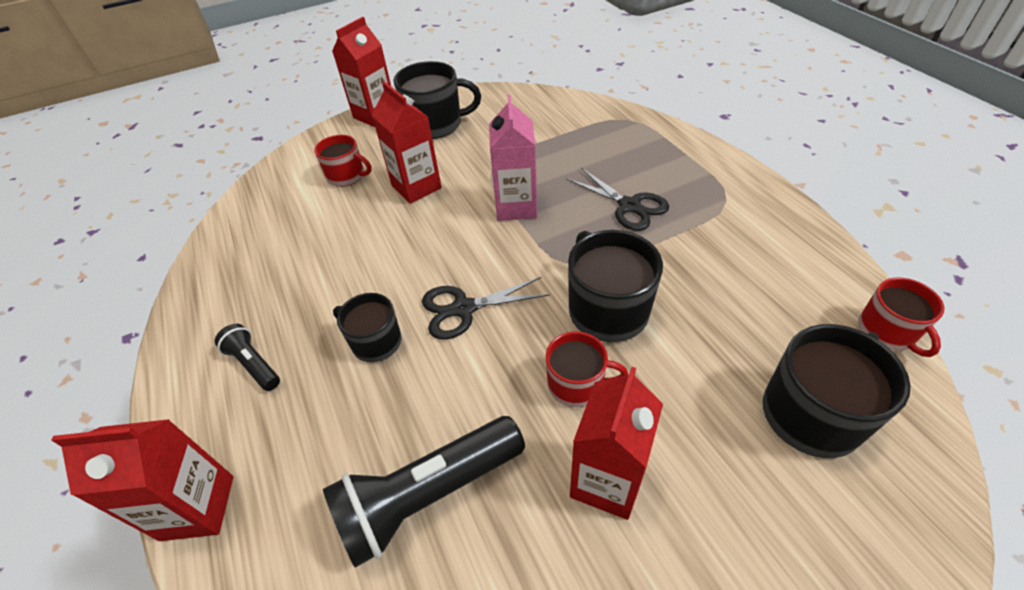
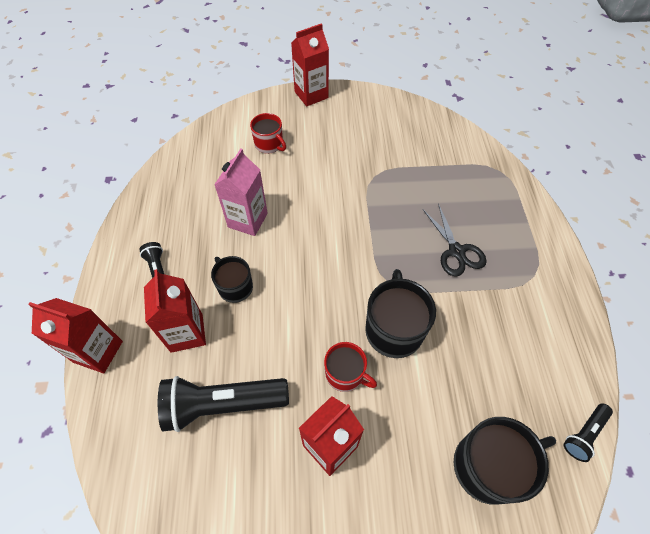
camera: 20 degrees right, 10 degrees up
(416, 187) = (312, 173): red carton -> red carton (186, 333)
(435, 124) = (351, 120): black mug -> none
(463, 309) = (300, 286): black scissors -> none
(516, 206) = (374, 218): pink carton -> pink carton (247, 220)
(887, 331) = (584, 434): red mug -> black flashlight

